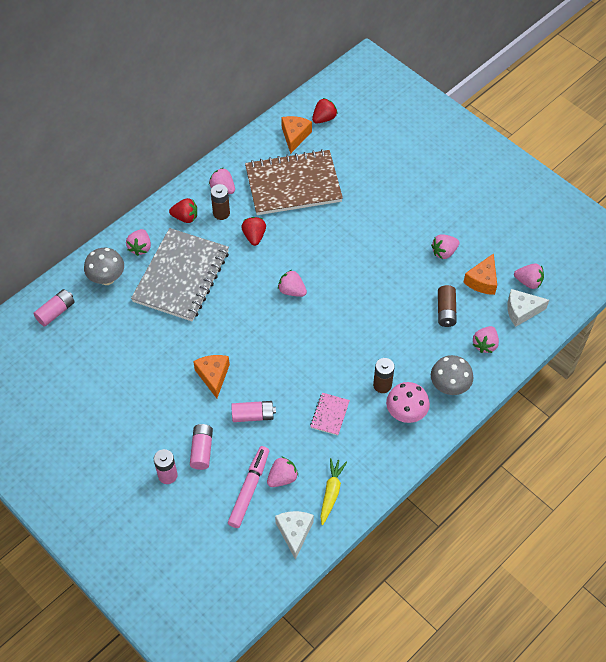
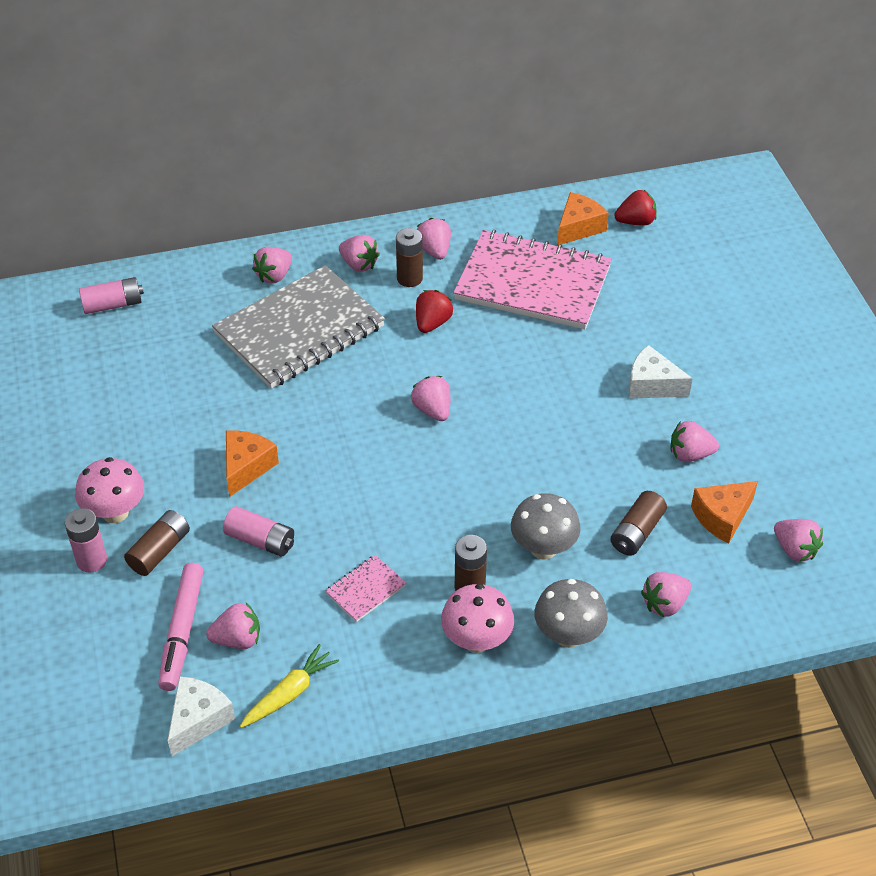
camera: 30 degrees right, 10 degrees down
(107, 278) = (205, 293): grey mushroom -> grey mushroom (543, 548)
(159, 440) = (115, 512): none -> pink mushroom
(185, 217) = (359, 264): red strawberry -> pink strawberry
(202, 450) = (159, 551): pink battery -> brown battery
(249, 489) = (182, 631): pink marker -> pink marker turned 135 degrees clockwise
(293, 184) = (533, 283): brown notebook -> pink notebook
(521, 311) = (755, 585): white cheese -> white cheese (652, 385)

